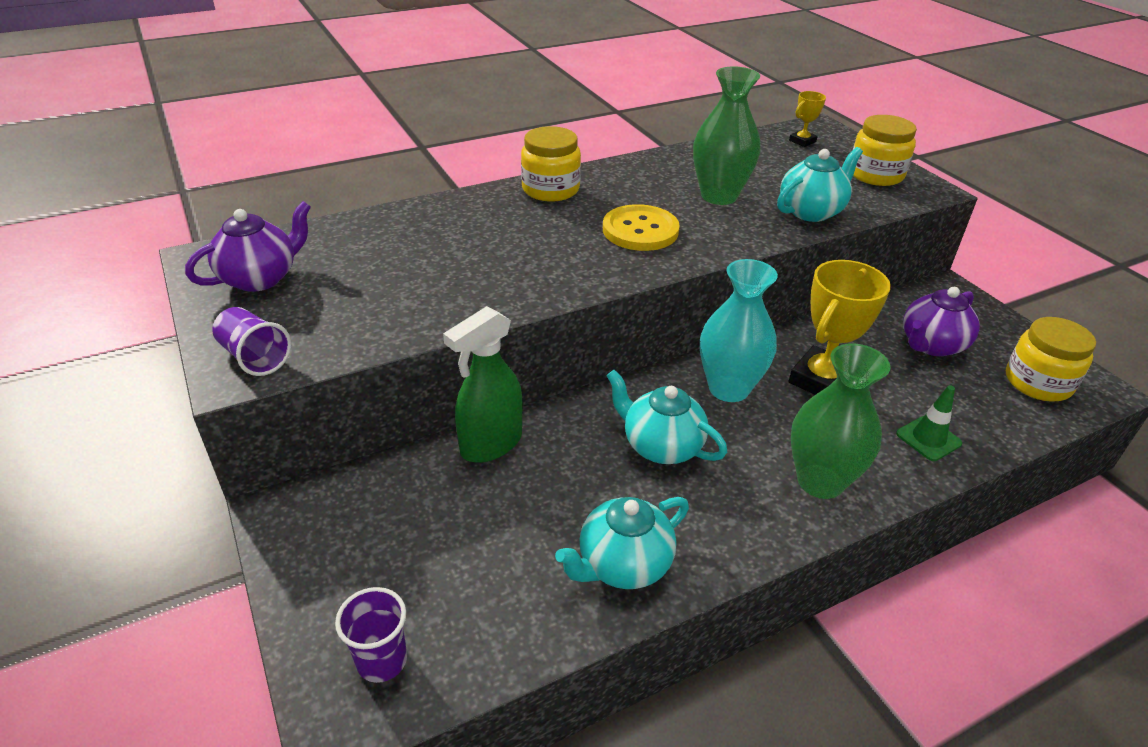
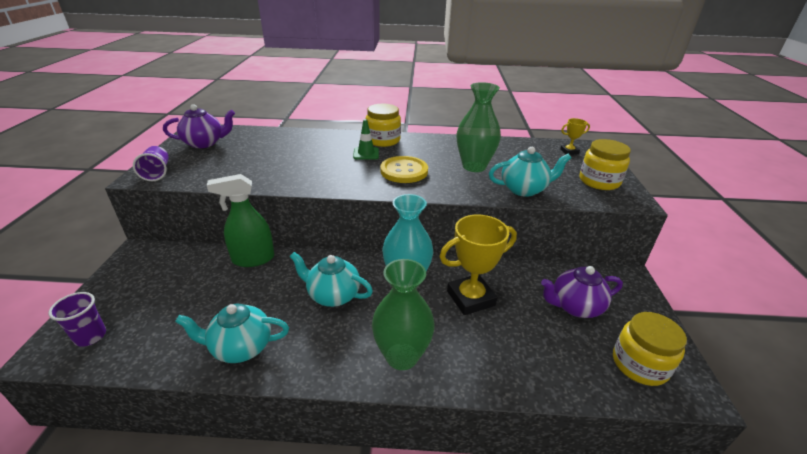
camera: 30 degrees right, 5 degrees down
(661, 446) = (333, 295): turquoise teapot -> turquoise teapot turned 45 degrees counterclockwise
(928, 439) = (506, 364): green traffic cone -> green traffic cone (366, 153)

